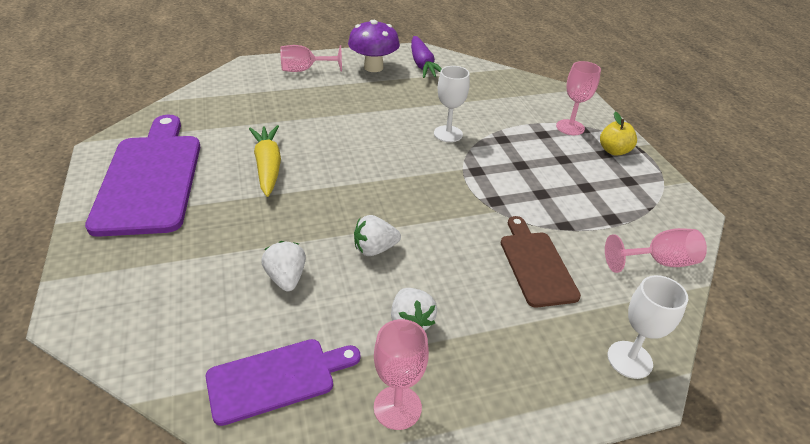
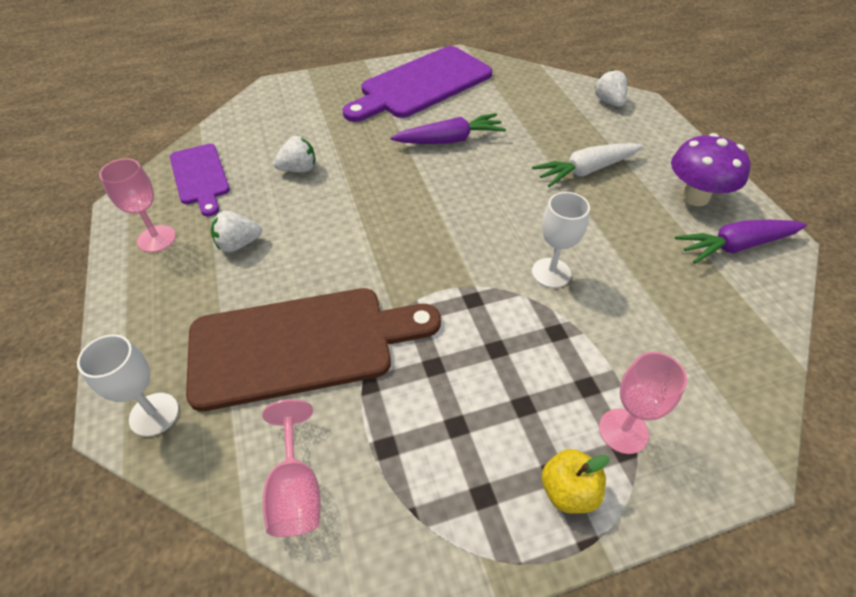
camera: 90 degrees right, 10 degrees up
(151, 178) = (421, 84): purple cutting board -> purple cutting board turned 150 degrees clockwise
(268, 166) = (449, 140): yellow carrot -> purple carrot
(304, 70) = (651, 141): pink goblet -> none
(334, 102) = (586, 170): none -> white carrot
(375, 249) = (331, 217): white strawberry -> white strawberry (608, 102)
(536, 264) = (301, 345): brown cutting board -> brown cutting board, size x1.78

